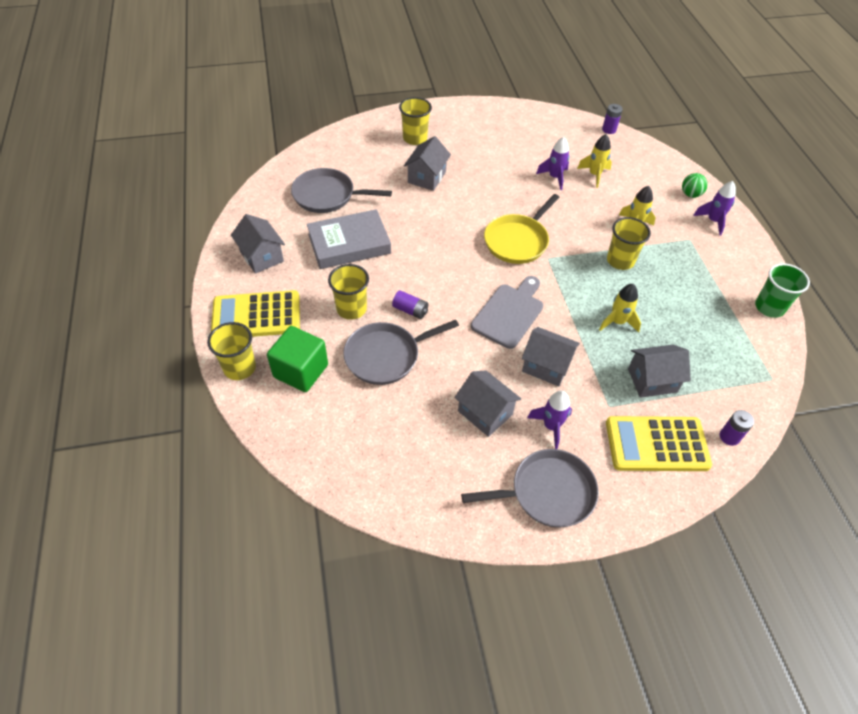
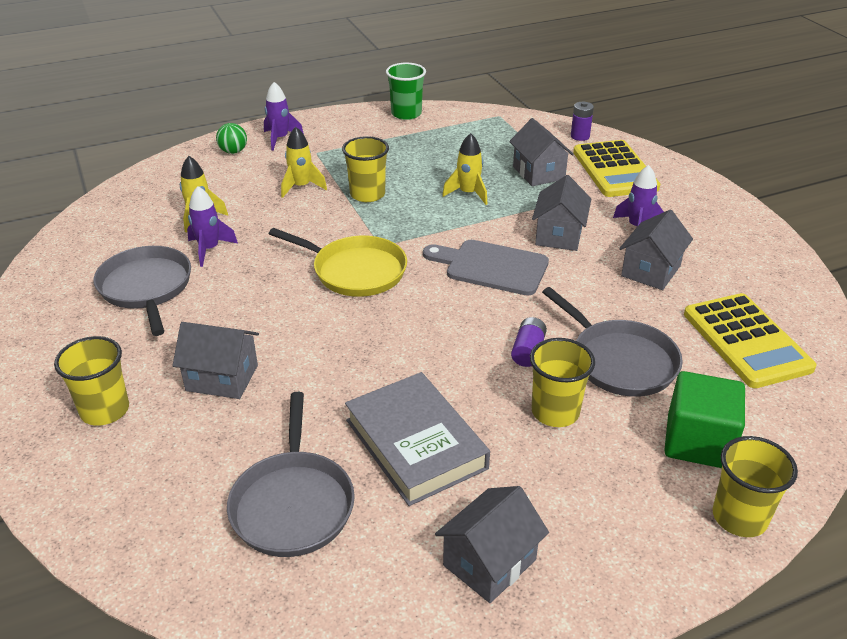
camera: 100 degrees left, 15 degrees down
(256, 316) = (628, 527): yellow calculator -> yellow calculator (746, 341)
(548, 492) = (715, 224): grey pan -> grey pan (146, 287)
(609, 129) = (91, 210): purple battery -> none

